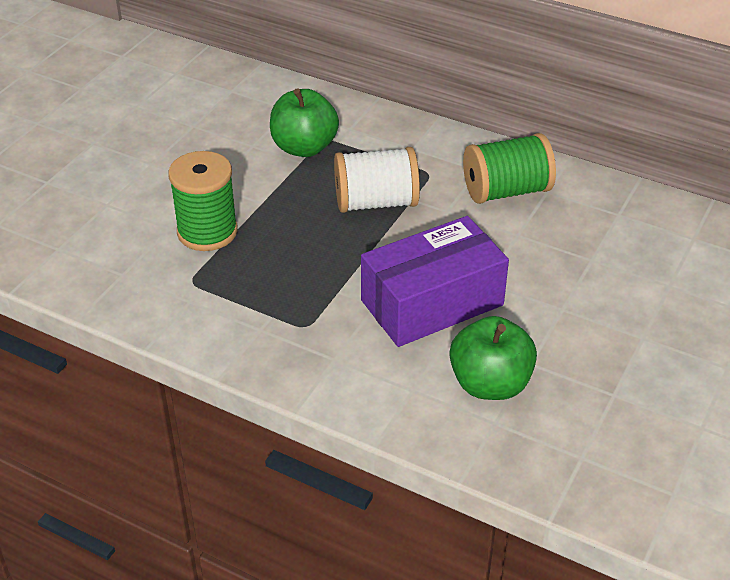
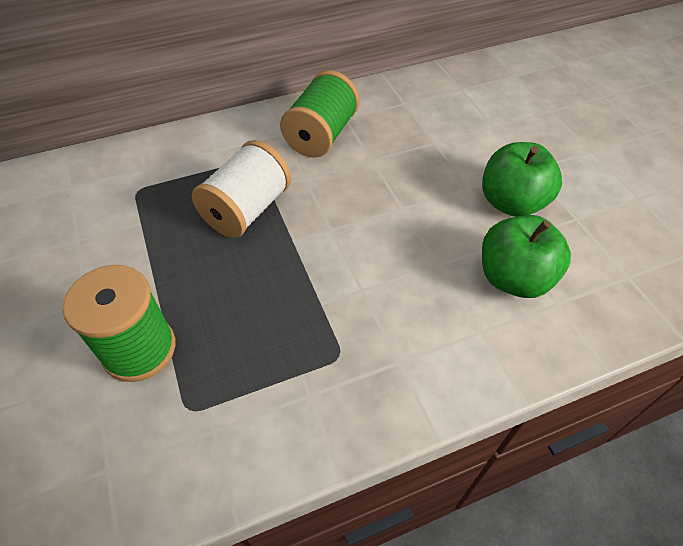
camera: 50 degrees left, 10 degrees up
(304, 147) = (127, 209): green apple -> green apple (512, 203)
(432, 303) = (394, 252): purple box -> none

